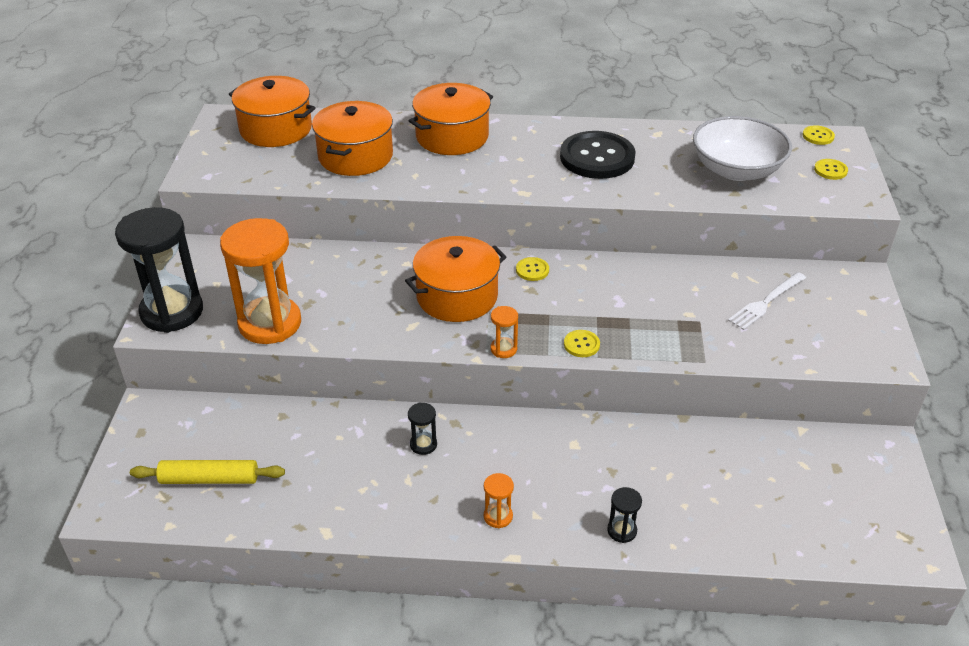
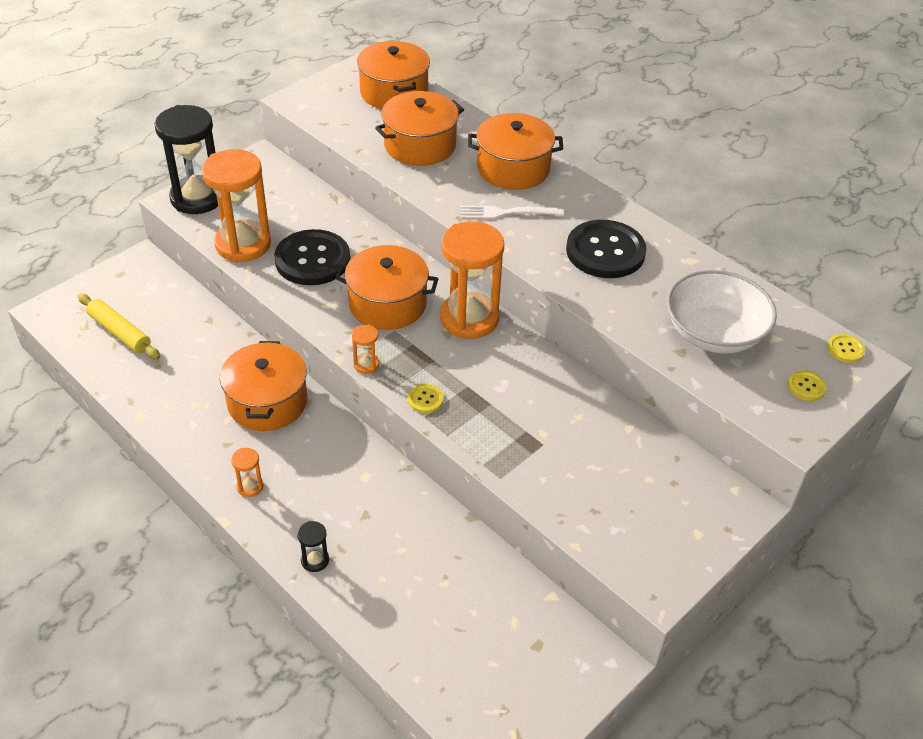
camera: 40 degrees right, 5 degrees up
(349, 300) = (312, 260): none -> black button
(423, 444) = (267, 402): black hourglass -> orange pot
(532, 270) = (469, 318): yellow button -> orange hourglass
(765, 303) = (620, 467): white fork -> white fork (506, 213)

